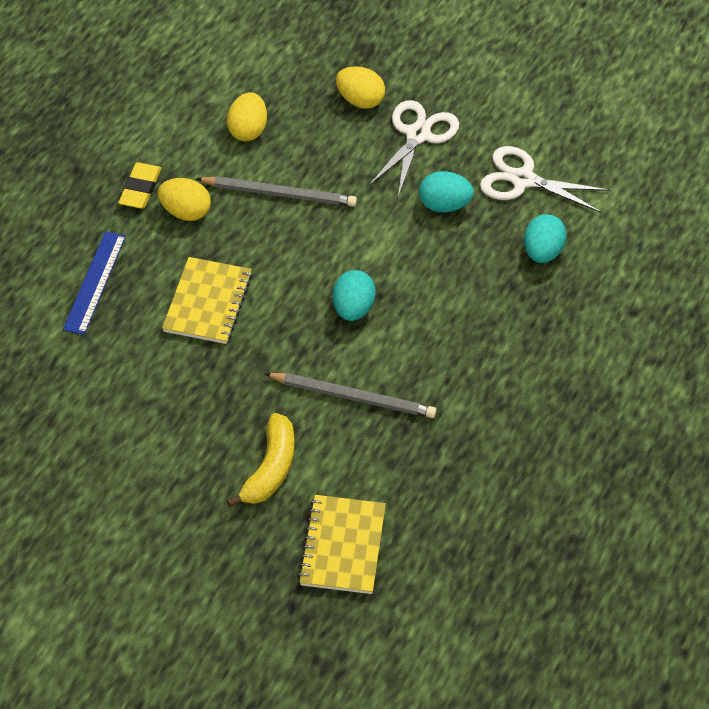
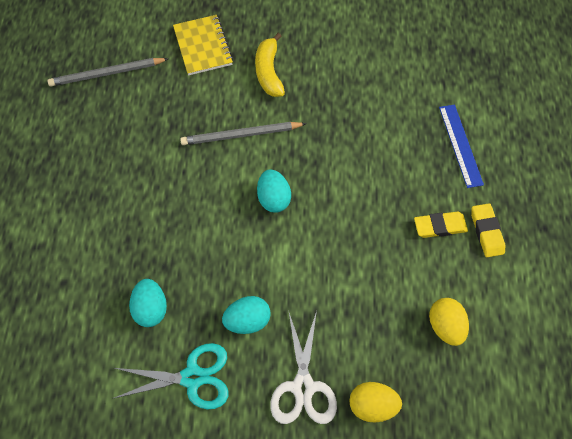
camera: 155 degrees right, 10 degrees up
(186, 212) = (440, 226): yellow egg -> yellow eraser
(208, 302) = (375, 161): yellow notebook -> none
(279, 194) = (382, 273): grey pencil -> grey pencil (107, 74)
(523, 180) = (192, 377): white scissors -> turquoise scissors

